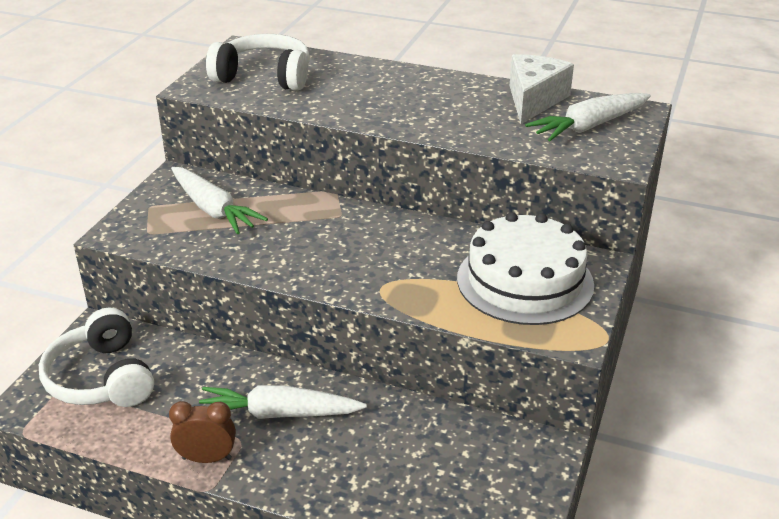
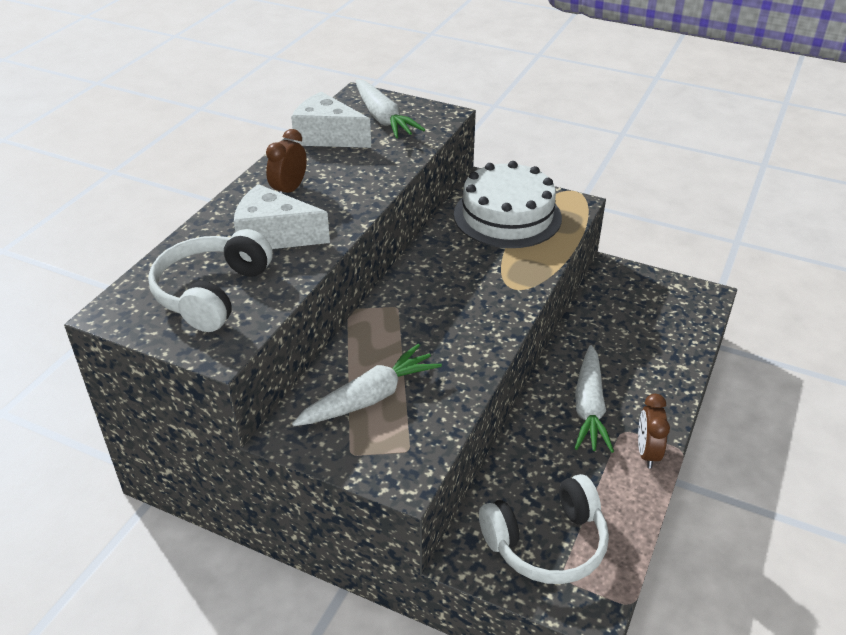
camera: 85 degrees left, 5 degrees up
(347, 92) = (274, 235): none -> white cheese
(424, 91) = (289, 190): none -> brown clock

